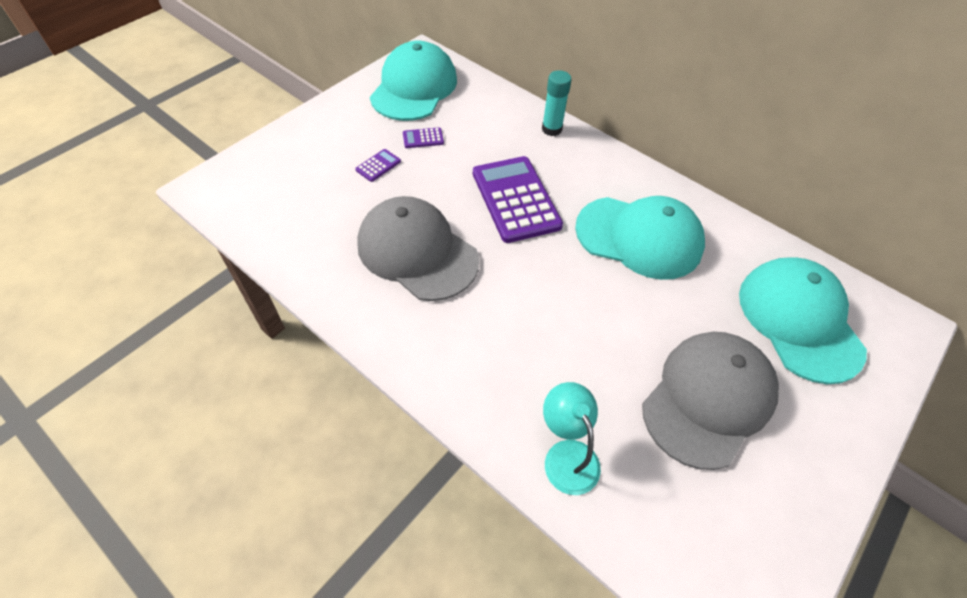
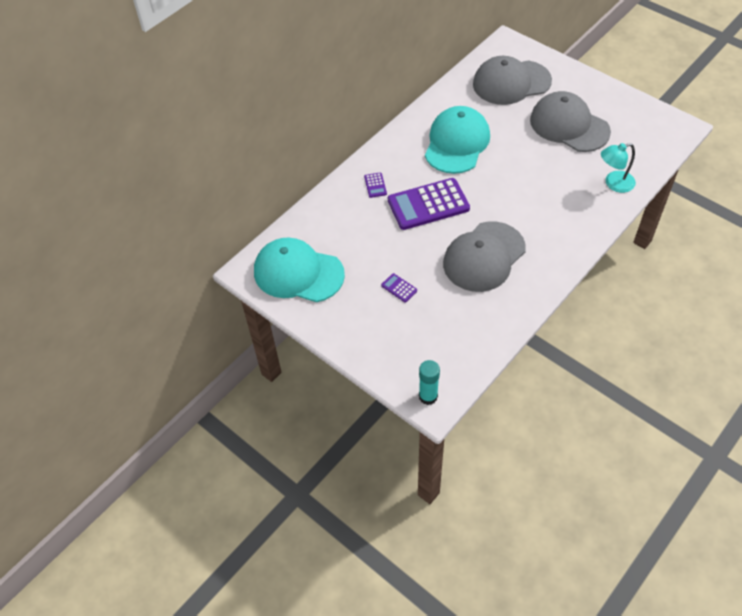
camera: 85 degrees left, 0 degrees up
(423, 138) = (365, 262): purple calculator -> purple calculator (375, 185)
(551, 129) = (351, 183): turquoise glue stick -> turquoise glue stick (428, 396)
(799, 320) = (511, 82): turquoise cap -> grey cap

